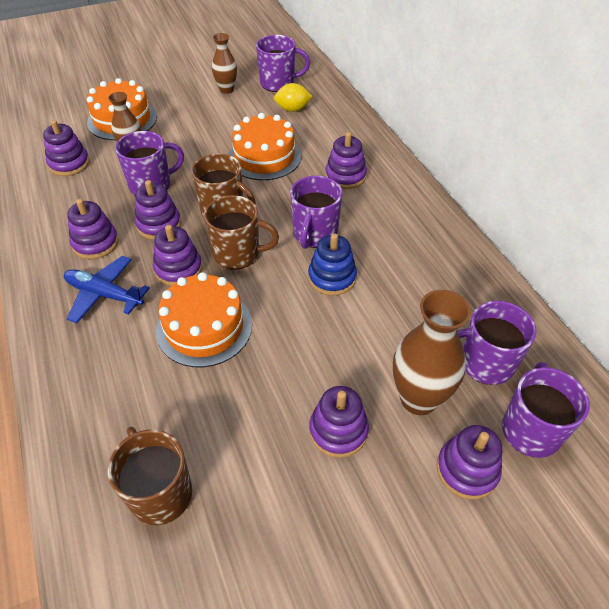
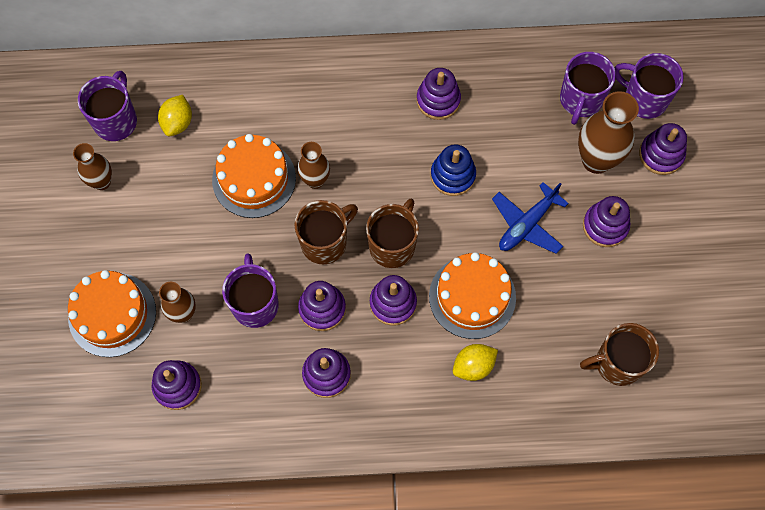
camera: 70 degrees left, 20 degrees up
(104, 294) = (402, 375): blue plane -> blue plane (527, 224)
(126, 348) = (473, 366): none -> yellow lemon
(280, 190) = (315, 180): none -> brown vase
(314, 234) = (392, 170): purple mug -> none
(345, 176) = (319, 113): purple stacking toy -> purple stacking toy (438, 100)

